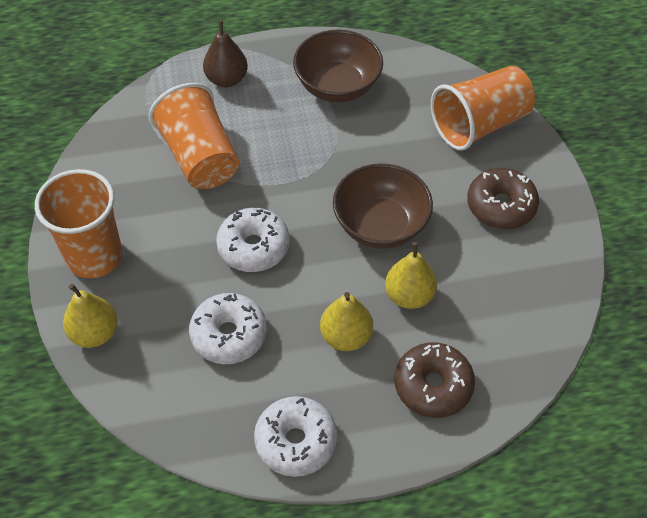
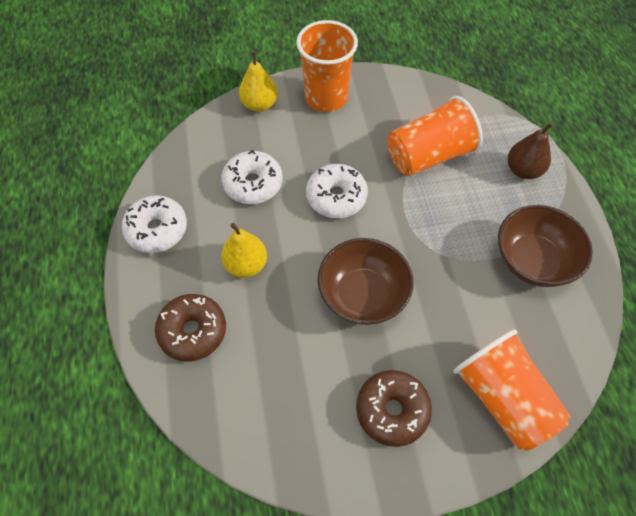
camera: 90 degrees right, 5 degrees up
(409, 295) = (285, 316): yellow pear -> none

